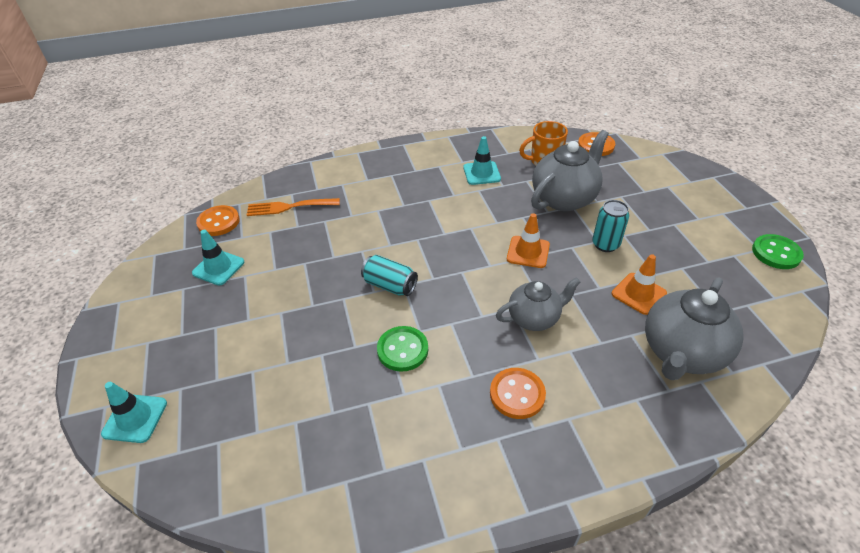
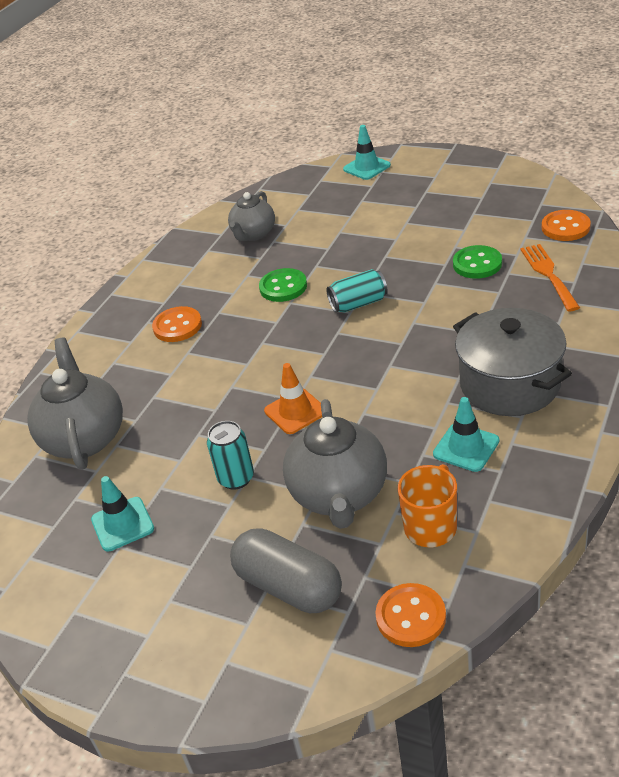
camera: 135 degrees right, 5 degrees down
(218, 267) = (490, 218): turquoise traffic cone -> turquoise traffic cone (122, 524)
(289, 207) = (548, 274): orange fork -> orange fork turned 45 degrees counterclockwise
(416, 179) = (510, 384): none -> grey pot
(534, 318) = (222, 371): grey teapot -> grey teapot (253, 234)
(633, 185) = (289, 586): none -> grey capsule
(638, 293) = (159, 456): orange traffic cone -> none
(776, 253) = (52, 621): green button -> green button (477, 264)

